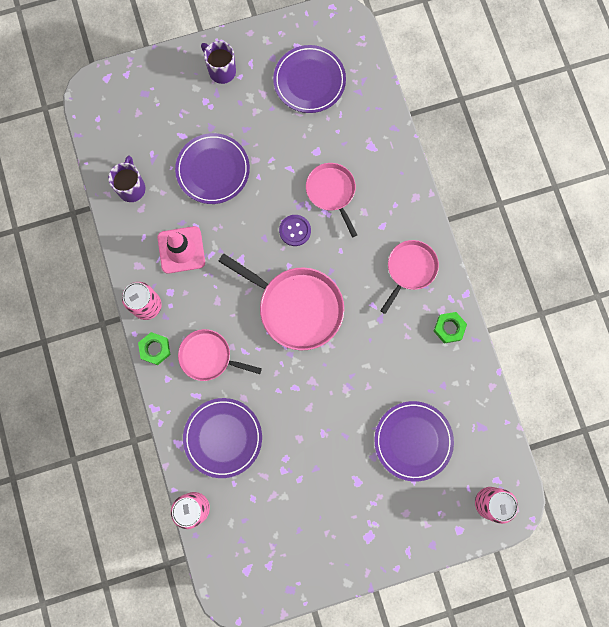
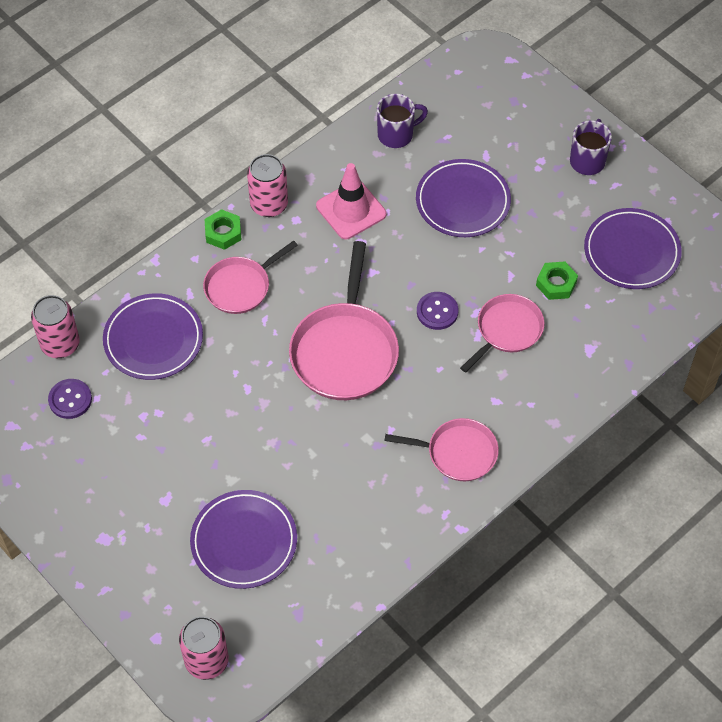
camera: 65 degrees right, 20 degrees down
(208, 357) = (240, 287): pink pan -> pink pan turned 120 degrees counterclockwise
(245, 518) = (70, 399): none -> purple button
(449, 328) = (406, 526): green nut -> green nut (556, 284)

